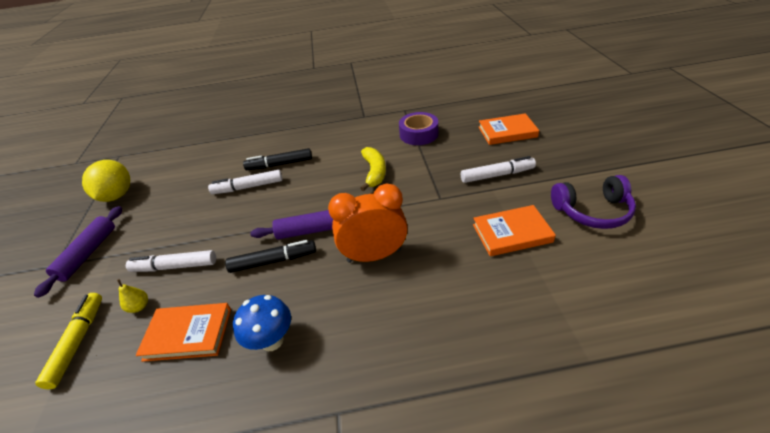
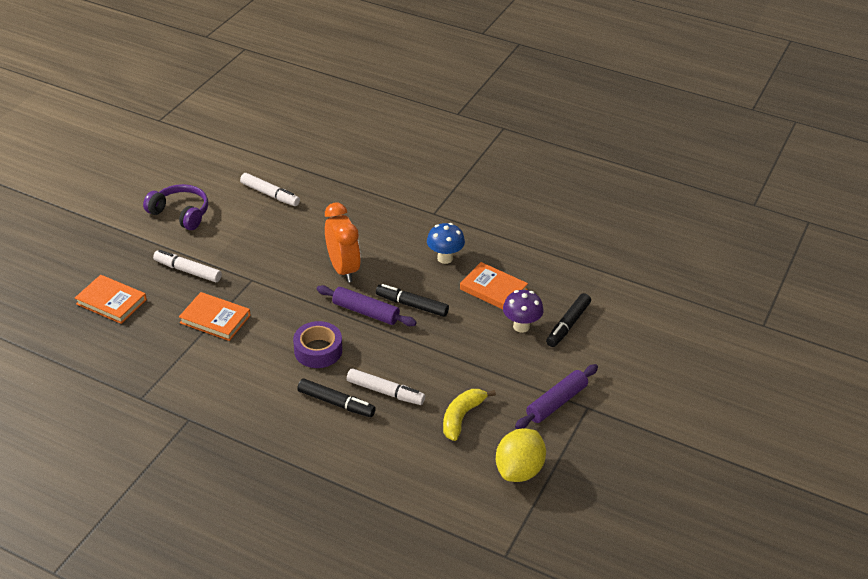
camera: 150 degrees left, 0 degrees up
(78, 342) = (568, 325): yellow marker -> black marker
(139, 307) = (521, 326): yellow pear -> purple mushroom
(175, 266) = (486, 344): white marker -> white marker (270, 194)
(374, 172) = (267, 334): yellow banana -> yellow banana (462, 417)
(374, 255) = (343, 269): orange clock -> orange clock turned 135 degrees counterclockwise
(419, 134) = (177, 352): purple tape -> purple tape (318, 350)
(511, 233) = (246, 231): orange book -> orange book (215, 319)

